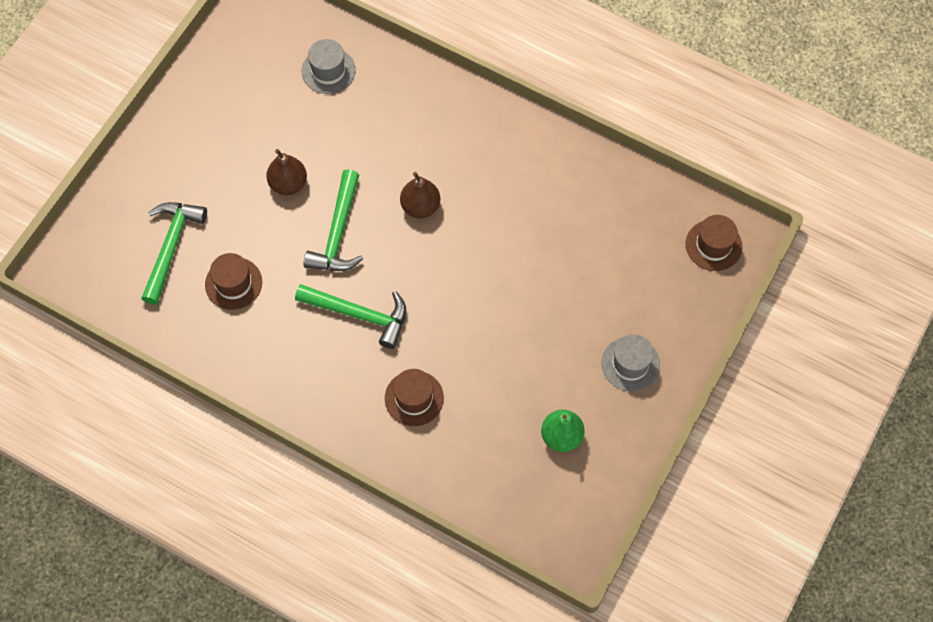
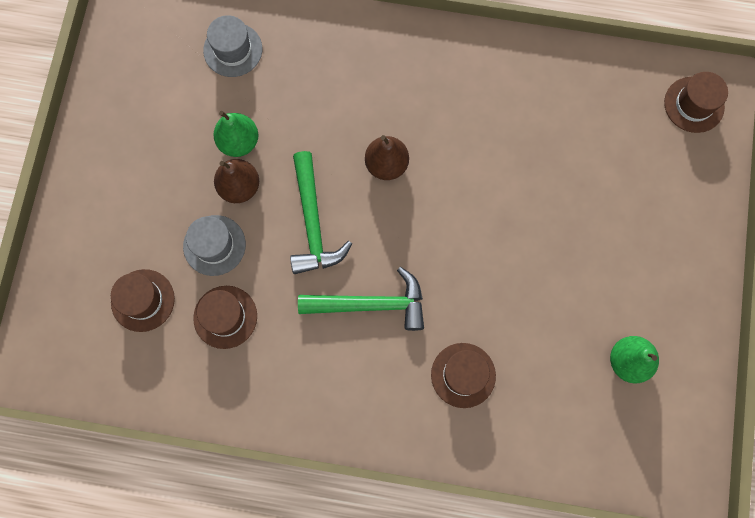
camera: 20 degrees left, 10 degrees up
(171, 247) = (143, 300): green hammer -> brown hat
(302, 147) = (239, 142): none -> green pear
(630, 364) = (664, 259): grey hat -> grey hat (214, 245)

